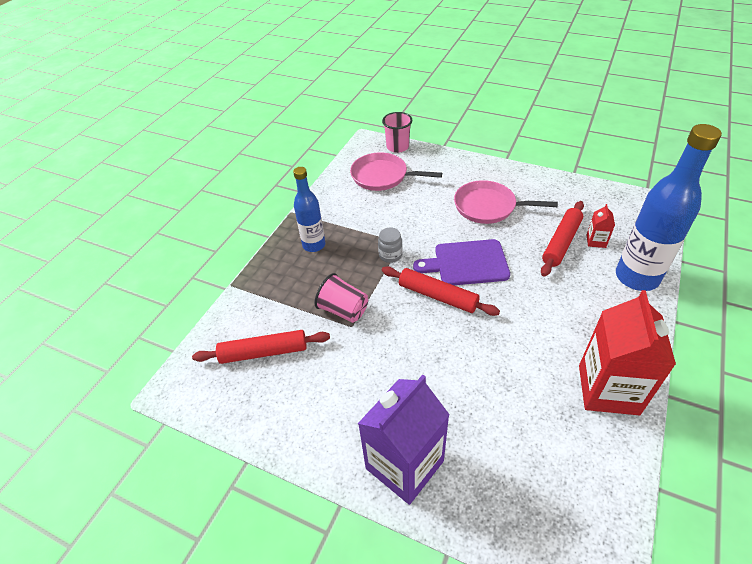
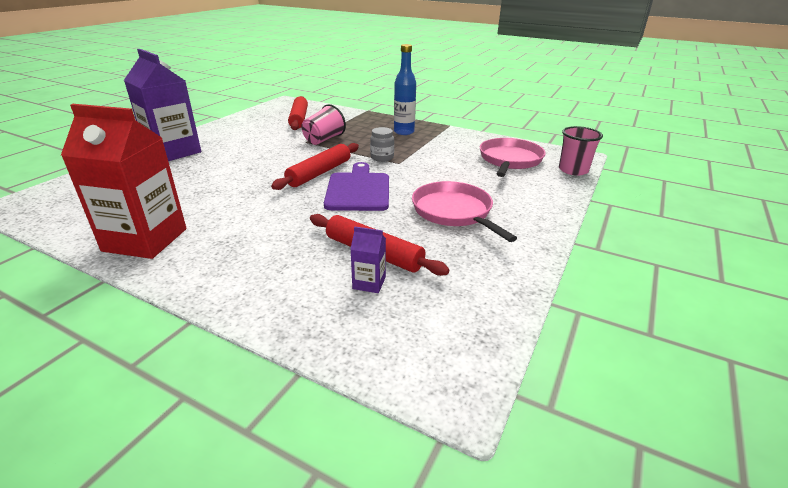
camera: 90 degrees right, 15 degrees down
(488, 207) = (454, 212): pink pan -> pink pan turned 45 degrees counterclockwise
(596, 241) = (369, 283): red carton -> purple carton
(636, 277) = (282, 303): blue bottle -> none

